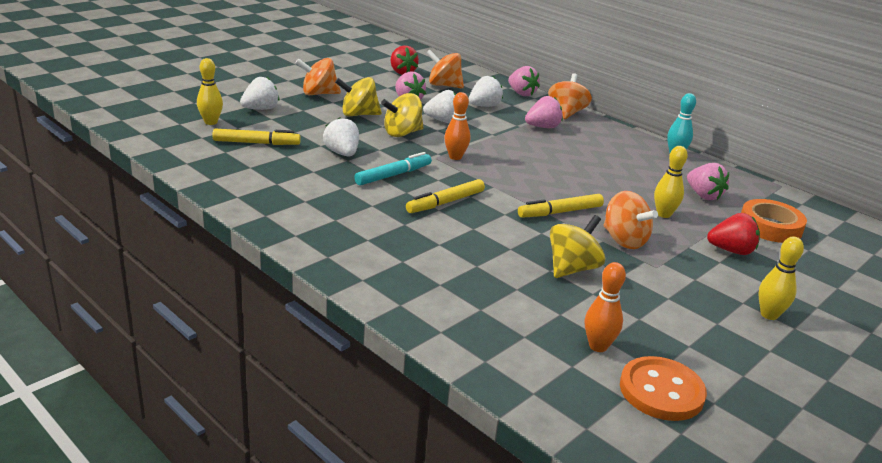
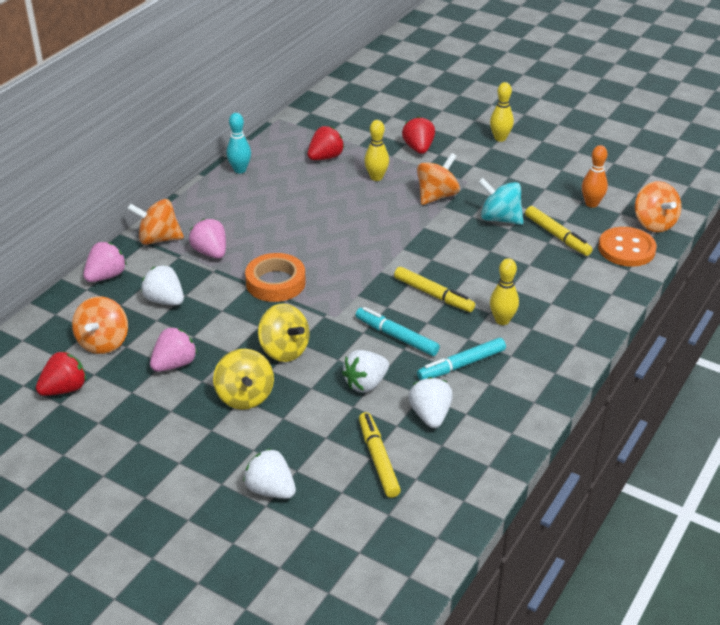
camera: 100 degrees left, 10 degrees up
(211, 122) = (339, 522): yellow bowling pin -> yellow bowling pin (502, 320)
(318, 94) = (188, 450): orange spinning top -> orange spinning top (654, 223)
(337, 194) = (461, 365): none -> turquoise marker
(443, 121) = (230, 325): white strawberry -> white strawberry (430, 415)
(455, 157) = (327, 303): orange bowling pin -> none
(560, 212) = (409, 229): yellow marker -> yellow marker (557, 236)
(572, 268) = (499, 218): yellow spinning top -> turquoise spinning top
(661, 391) = (618, 180): orange button -> orange button (626, 249)
(703, 195) = (325, 157): pink strawberry -> red strawberry
(770, 226) = (364, 129): orange tape -> orange tape (275, 282)

